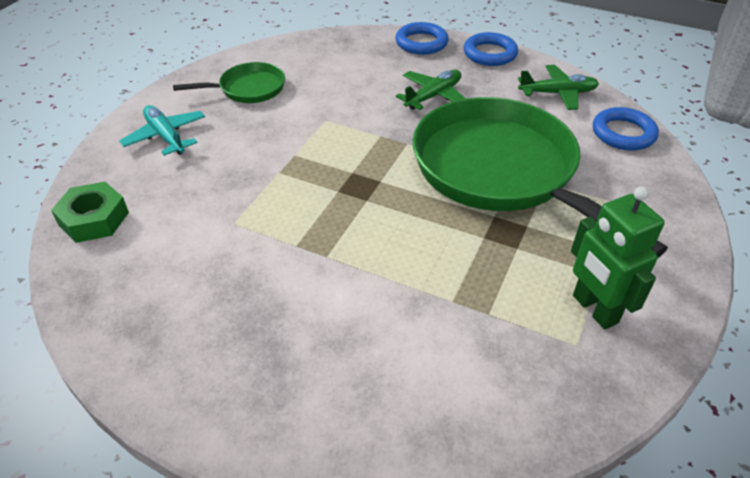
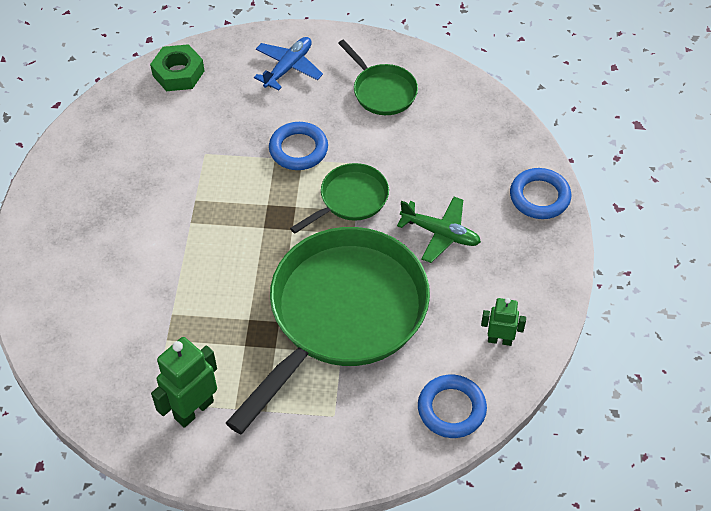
camera: 70 degrees right, 10 degrees up
(166, 136) = (288, 68): turquoise plane -> blue plane
(365, 136) = (350, 199): none -> green pan
(490, 54) = (550, 263): blue ring -> blue ring (298, 149)
(557, 93) = (499, 340): green plane -> green robot

